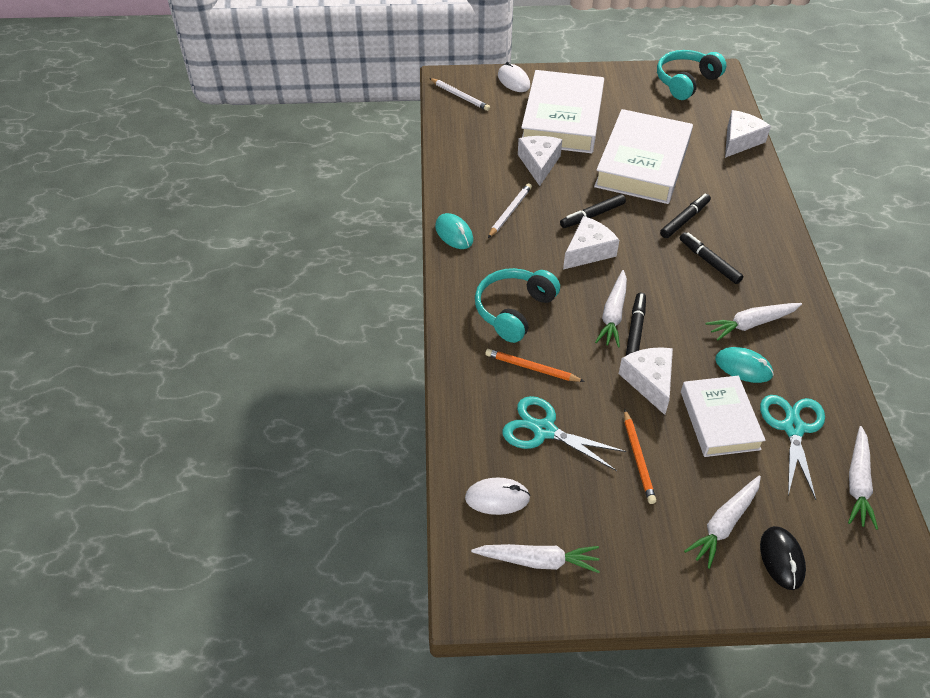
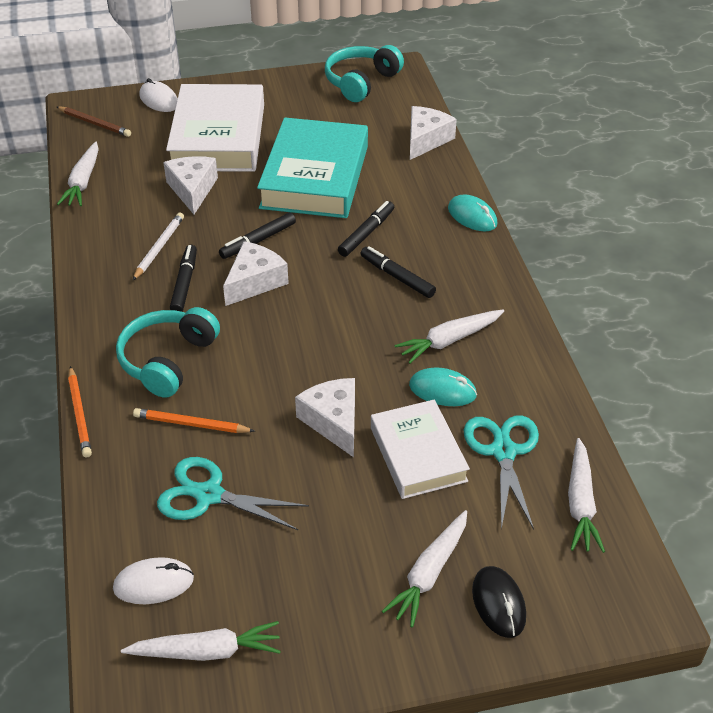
camera: 10 degrees left, 5 degrees down
(454, 233) = (91, 280): turquoise mouse -> turquoise mouse (472, 216)
(460, 96) = (94, 123): white pencil -> brown pencil
(613, 314) = (287, 350): white carrot -> white carrot (83, 182)
(635, 329) = (314, 364): black marker -> black marker (184, 283)
(638, 458) = (324, 512): orange pencil -> orange pencil (79, 414)
(642, 164) = (315, 177): white book -> turquoise book

